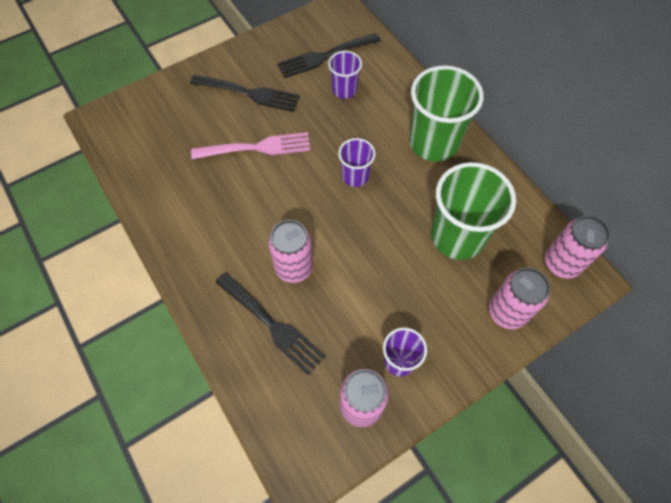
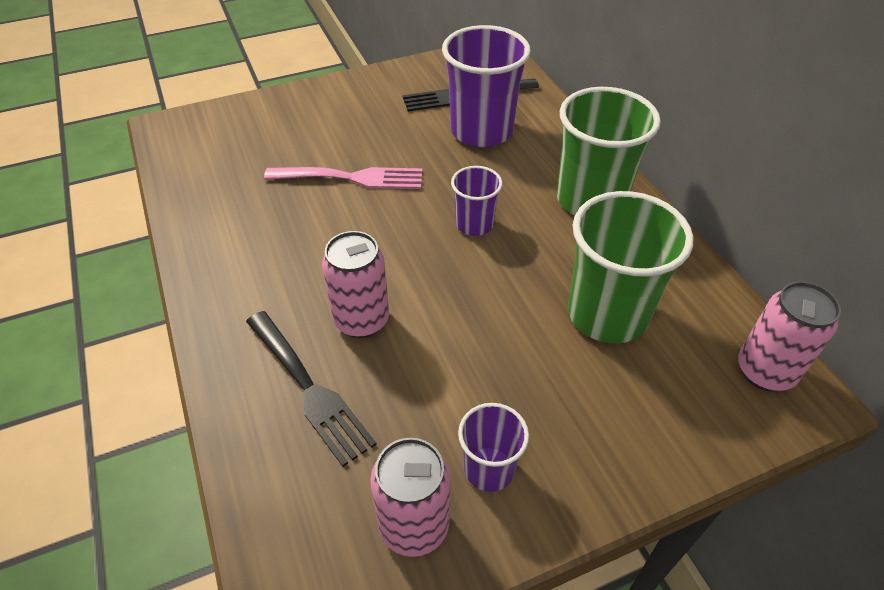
camera: 10 degrees right, 15 degrees down
(249, 93) = (359, 122): black fork -> none
(344, 90) = (481, 131): purple cup -> purple cup, size x1.90
(507, 312) = (671, 426): pink can -> none

